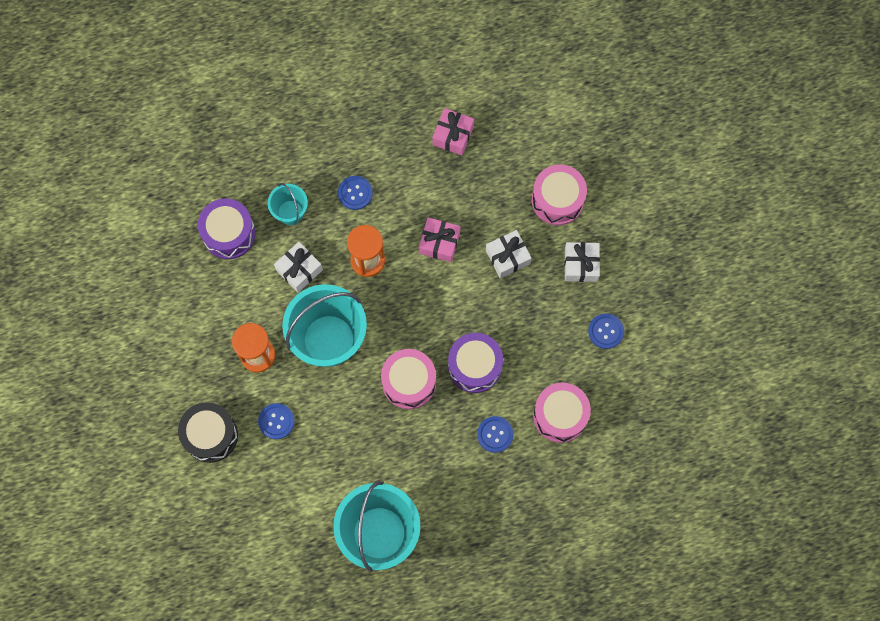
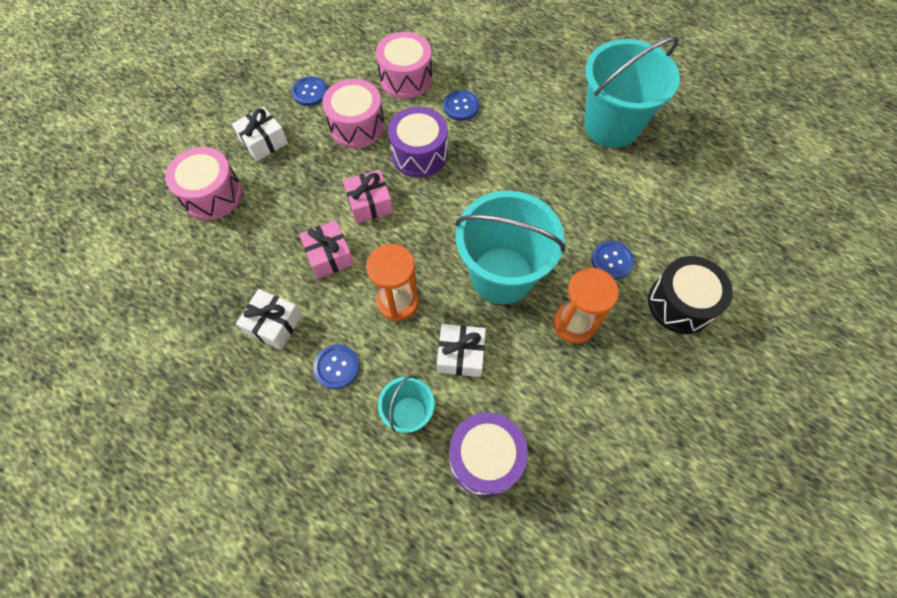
camera: 130 degrees left, 10 degrees down
(409, 382) = (478, 189): pink drum -> pink drum (357, 126)
(453, 135) = (203, 324): pink gift -> pink gift (369, 203)
(507, 257) = (299, 195): white gift -> white gift (274, 324)

